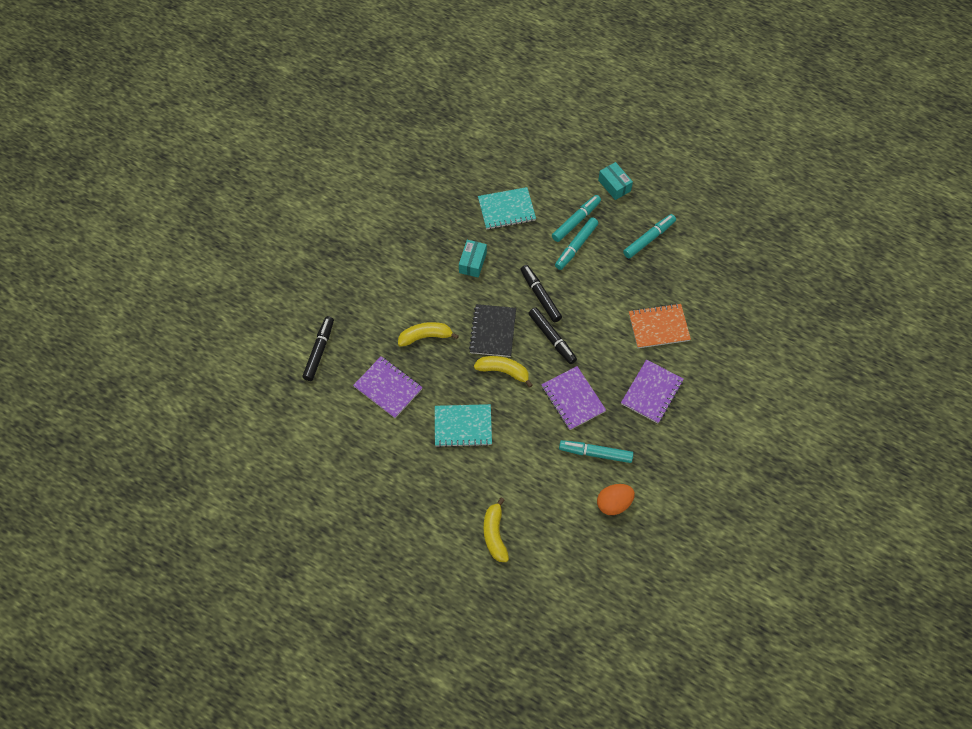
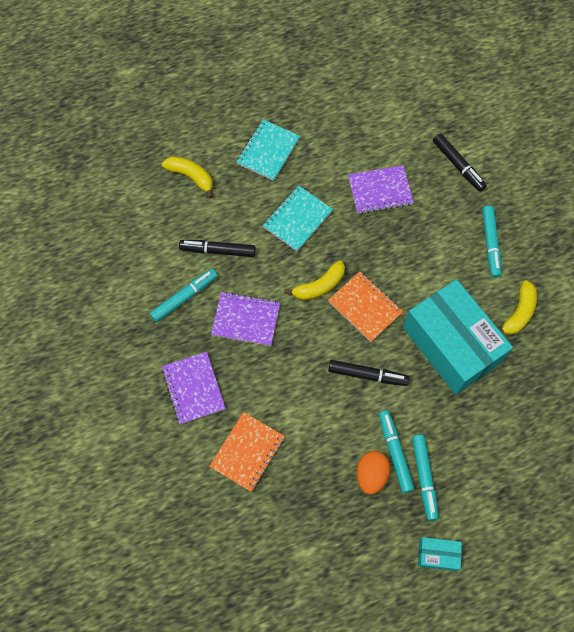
camera: 130 degrees right, 5 degrees up
(425, 336) = (405, 251): yellow banana -> yellow banana (518, 313)
(472, 263) = (451, 345): turquoise box -> turquoise box, size x2.44
(493, 331) = (365, 307): black notebook -> orange notebook
(506, 209) = (489, 422): turquoise notebook -> turquoise notebook (268, 151)
(552, 338) = (316, 350): black marker -> black marker (218, 250)
(613, 503) = (133, 276): orange egg -> orange egg (371, 475)
(649, 239) = (346, 531): turquoise marker -> turquoise marker (490, 244)

